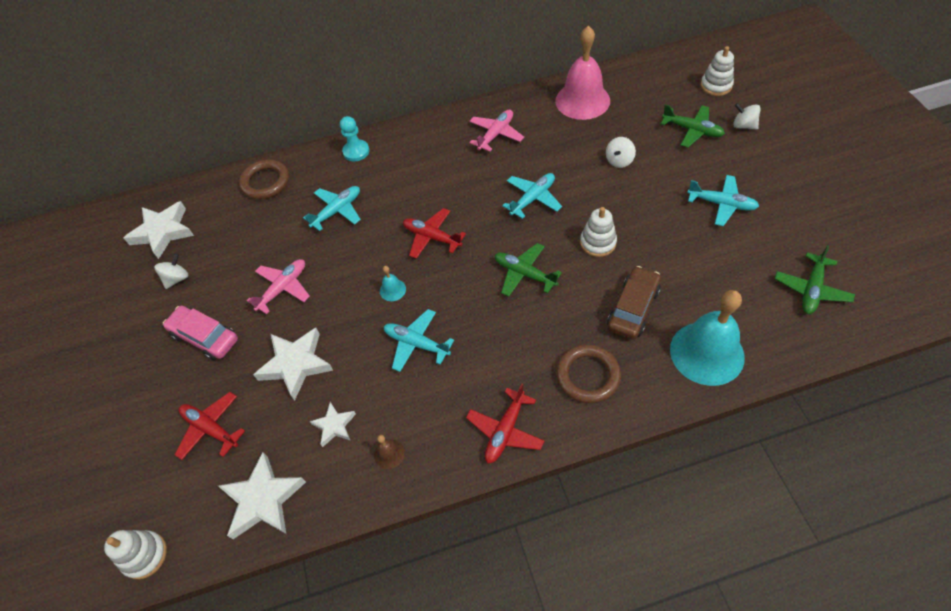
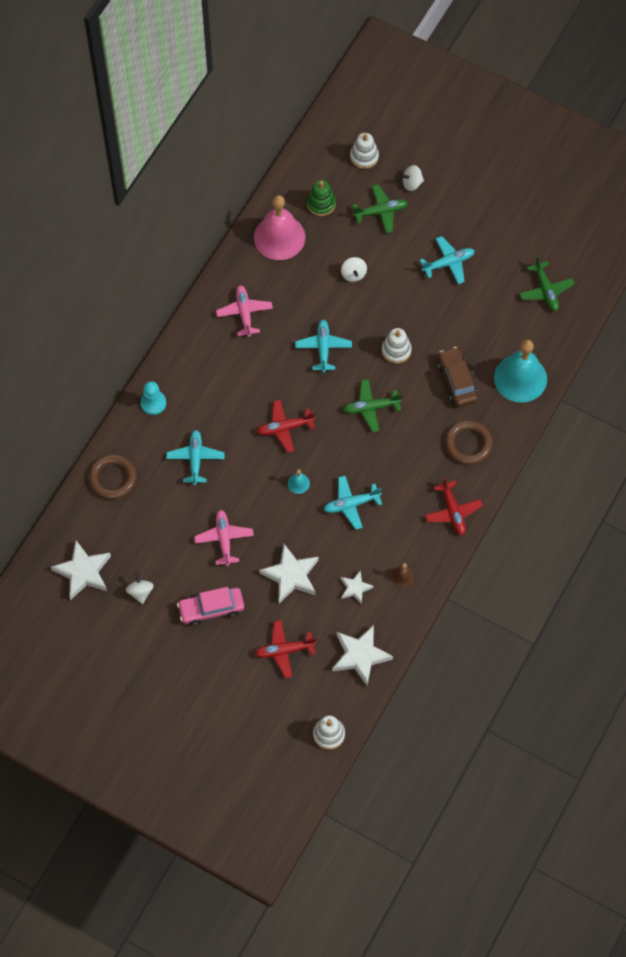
camera: 50 degrees left, 10 degrees up
(643, 97) = (321, 203): none -> green stacking toy

